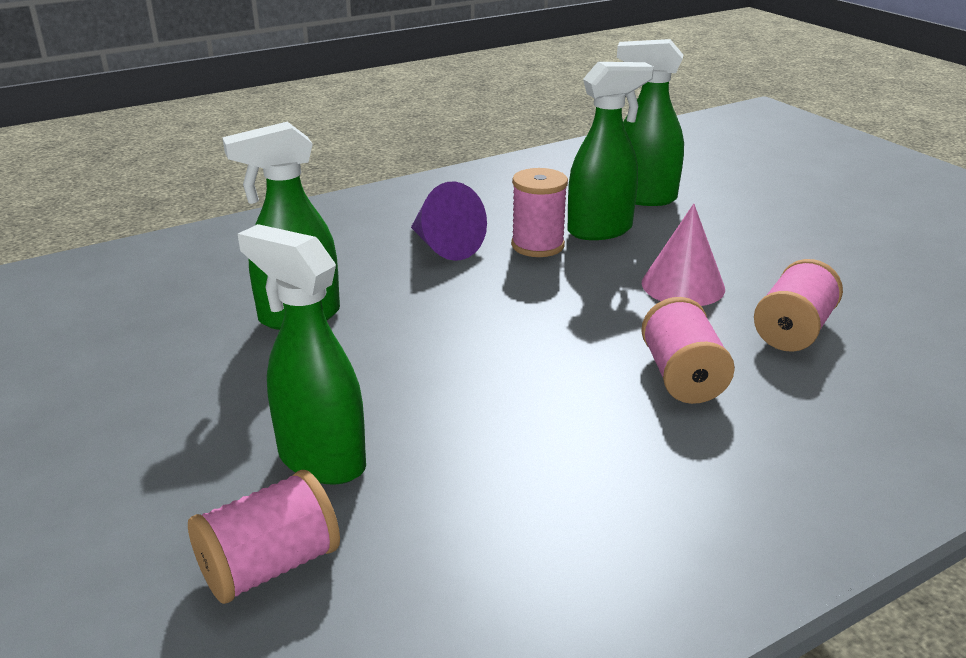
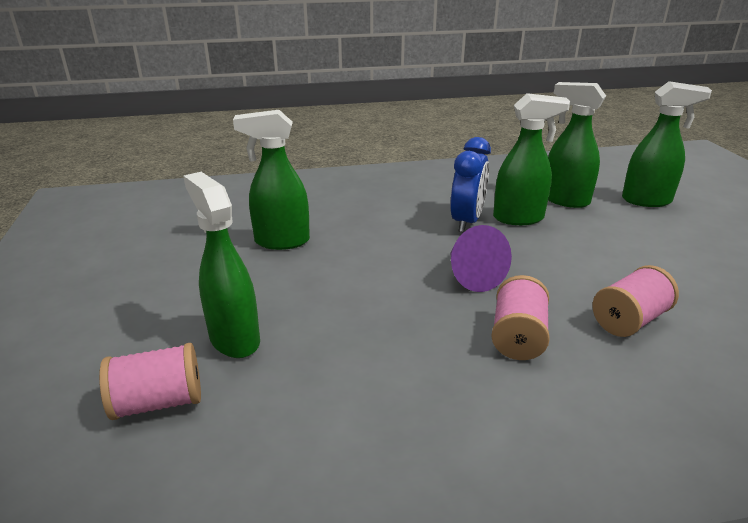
camera: 20 degrees right, 0 degrees up
(444, 246) = (402, 212): purple cone -> purple cone (471, 276)
(537, 245) = (466, 221): pink spool -> blue clock
(683, 285) = (558, 269): pink cone -> none
(738, 184) = (647, 201): none -> green spray bottle

